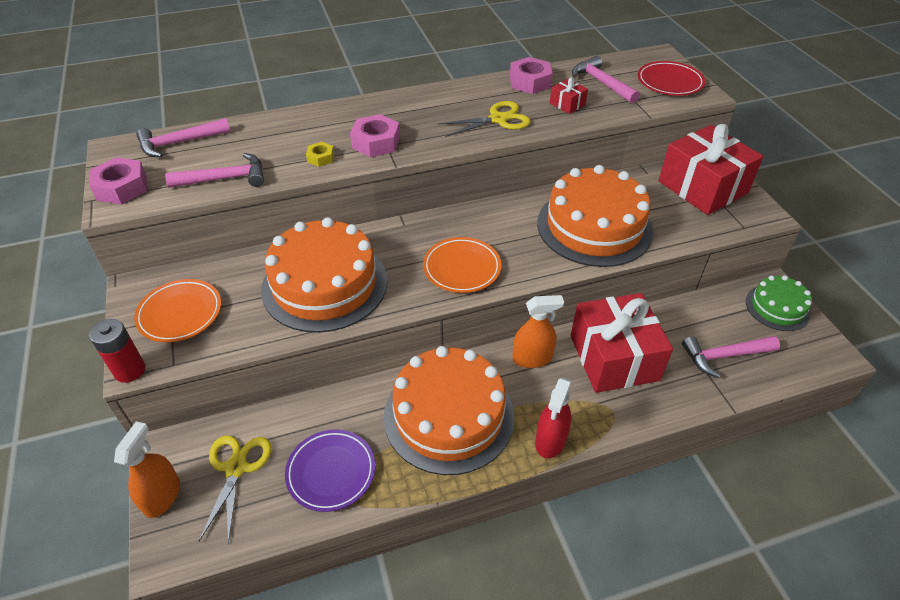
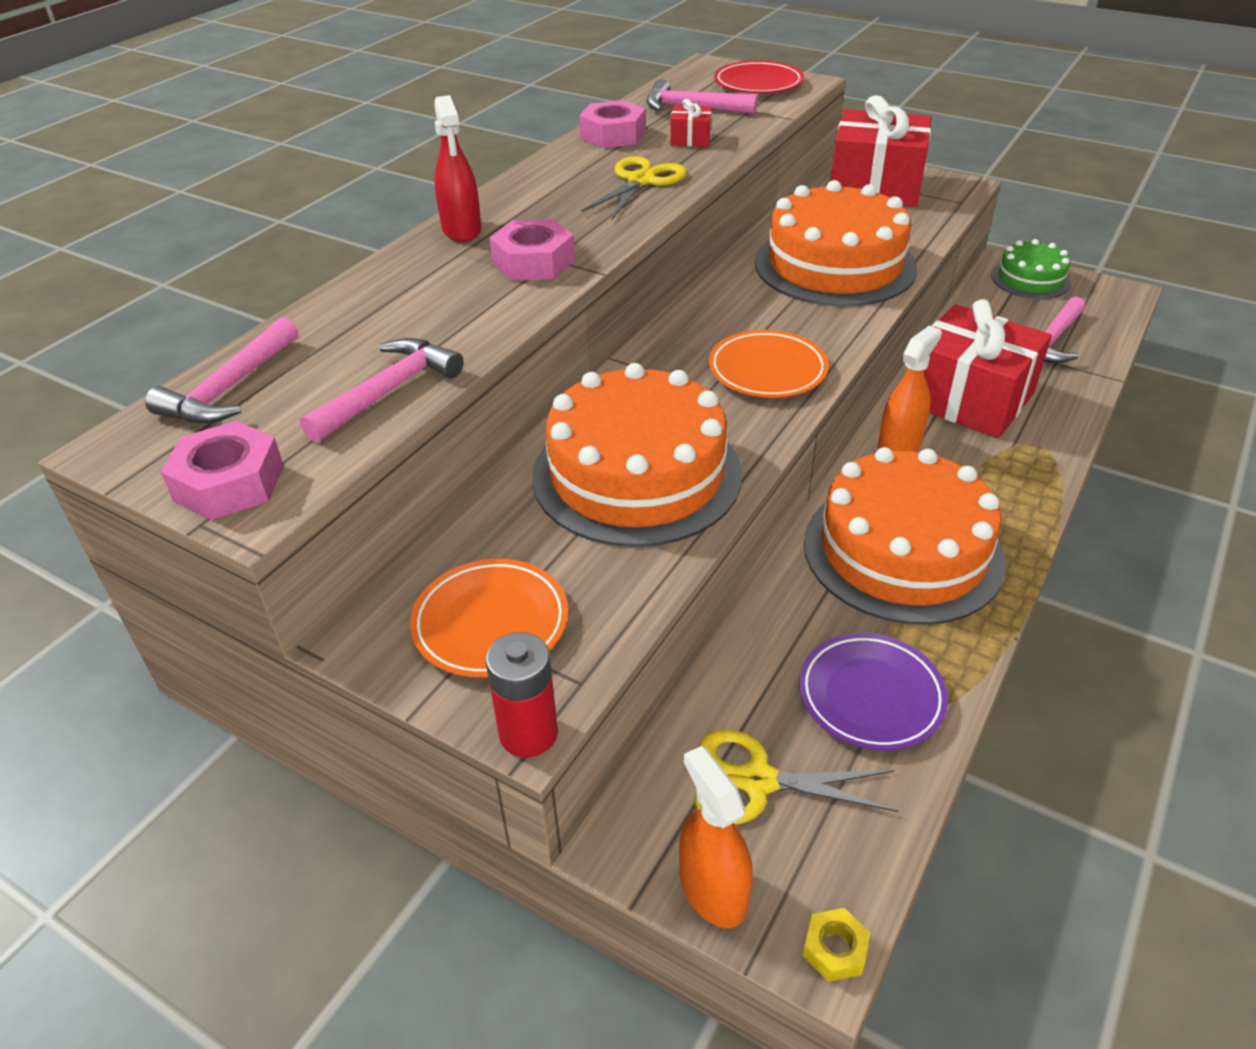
camera: 40 degrees left, 5 degrees down
(236, 468) = (757, 781): yellow scissors -> yellow scissors turned 45 degrees counterclockwise
(320, 158) = (488, 308): yellow nut -> yellow nut (835, 949)
(550, 440) = (1025, 505): red spray bottle -> red spray bottle (461, 230)

